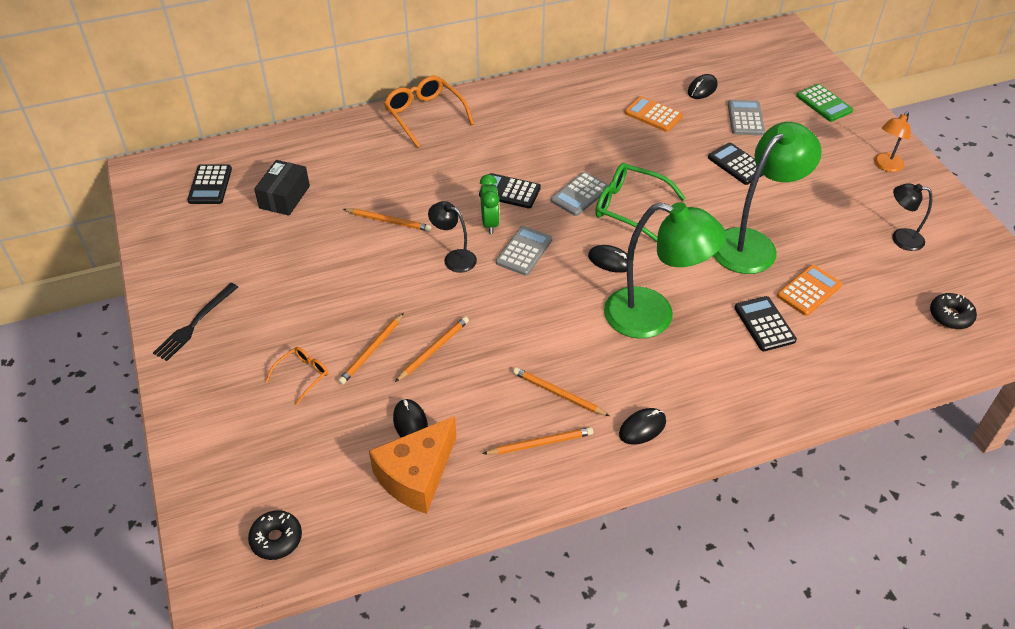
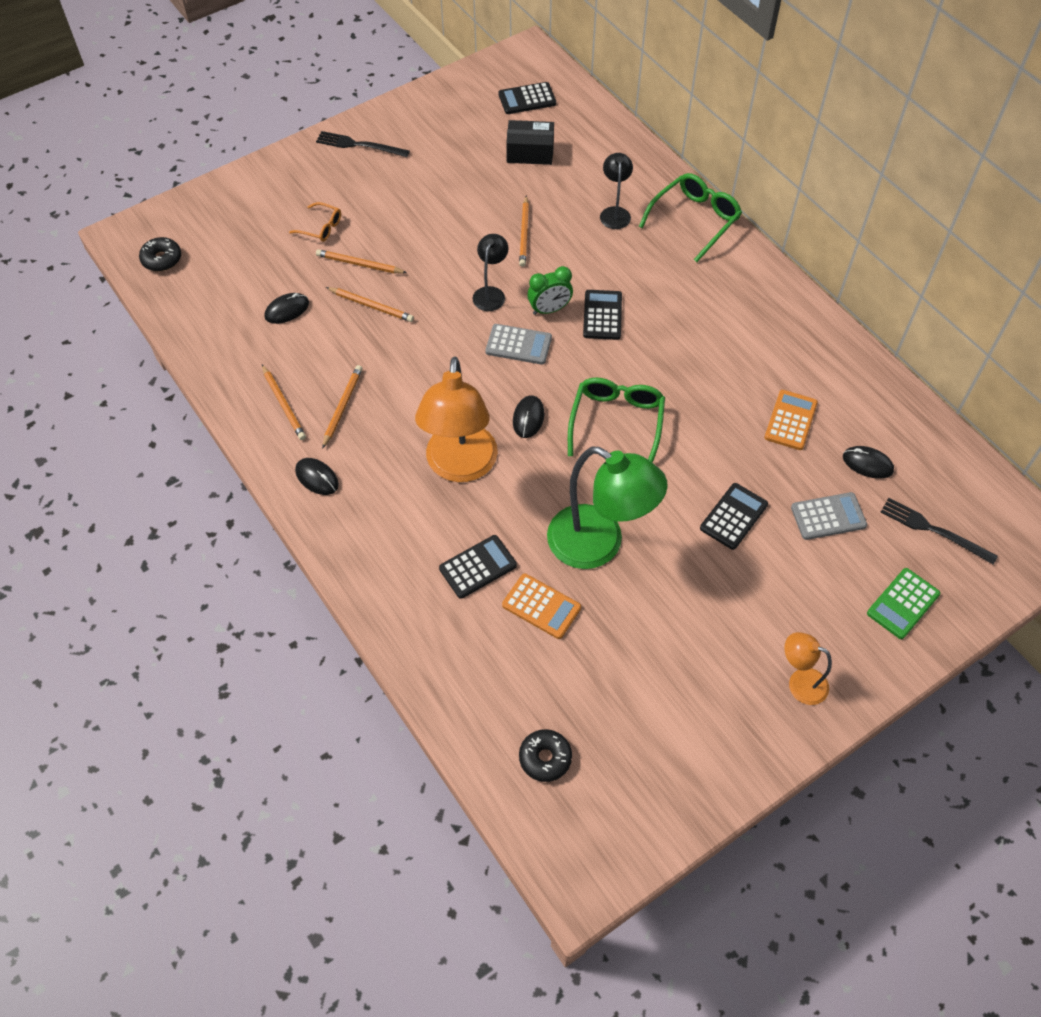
camera: 75 degrees right, 10 degrees up
(416, 475) = (234, 327): orange cheese -> none
(425, 116) = (694, 220): orange glasses -> green glasses
(580, 194) = (621, 375): grey calculator -> none
(653, 317) = (460, 467): green lamp -> orange lamp
(765, 75) = (933, 530): none -> black fork
(900, 238) = (663, 702): black lamp -> black lamp (614, 213)

